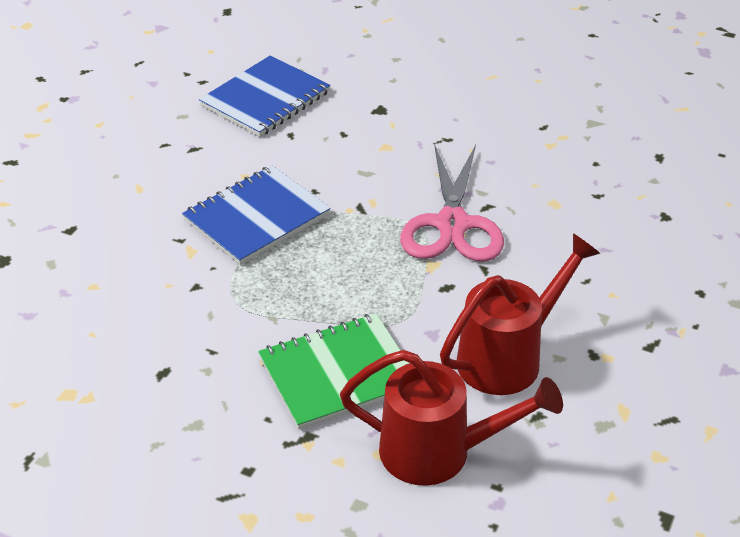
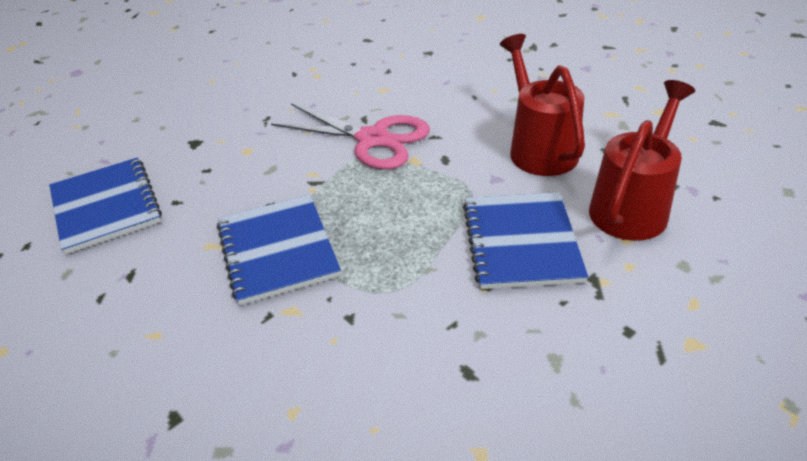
camera: 65 degrees left, 0 degrees up
(338, 374) = (521, 242): green notebook -> blue notebook

